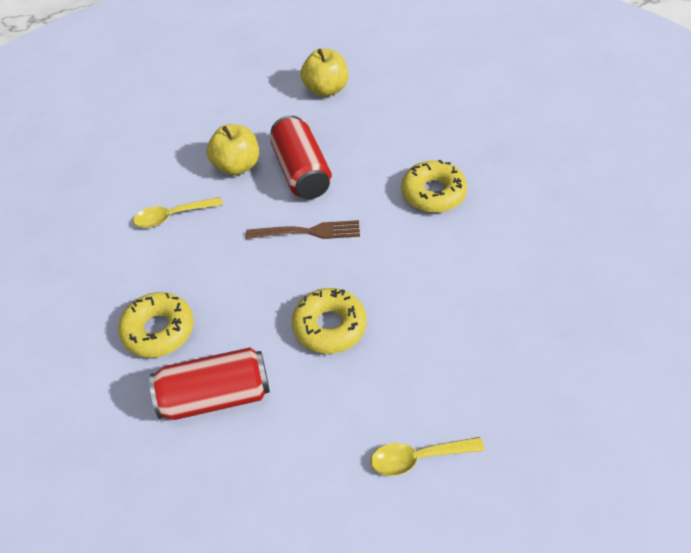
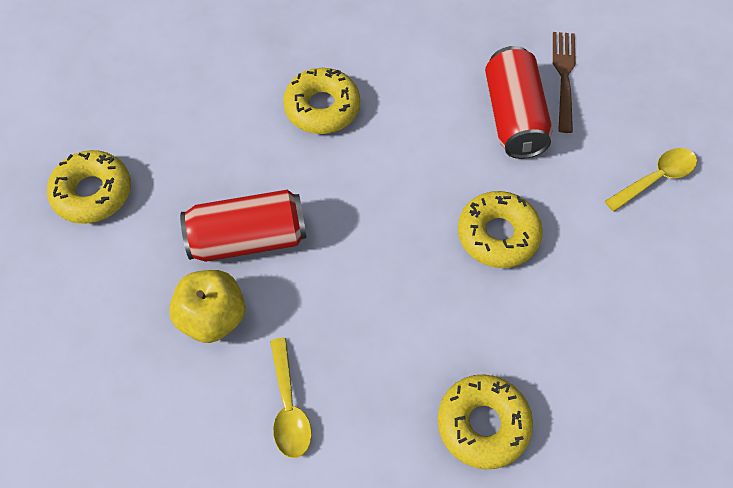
camera: 85 degrees left, 10 degrees up
(215, 396) = (581, 359): red can -> red can (513, 117)
(308, 232) = (354, 242): brown fork -> brown fork (564, 77)
(326, 89) = (92, 193): yellow apple -> yellow donut
(418, 458) = (656, 179): yellow spoon -> yellow spoon turned 120 degrees counterclockwise

